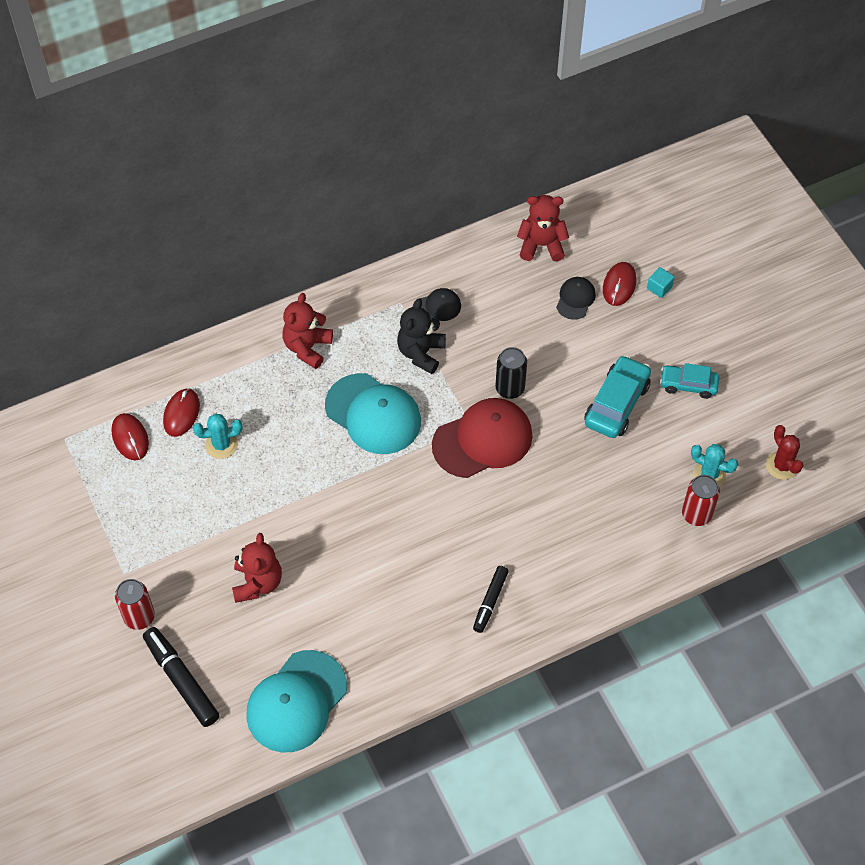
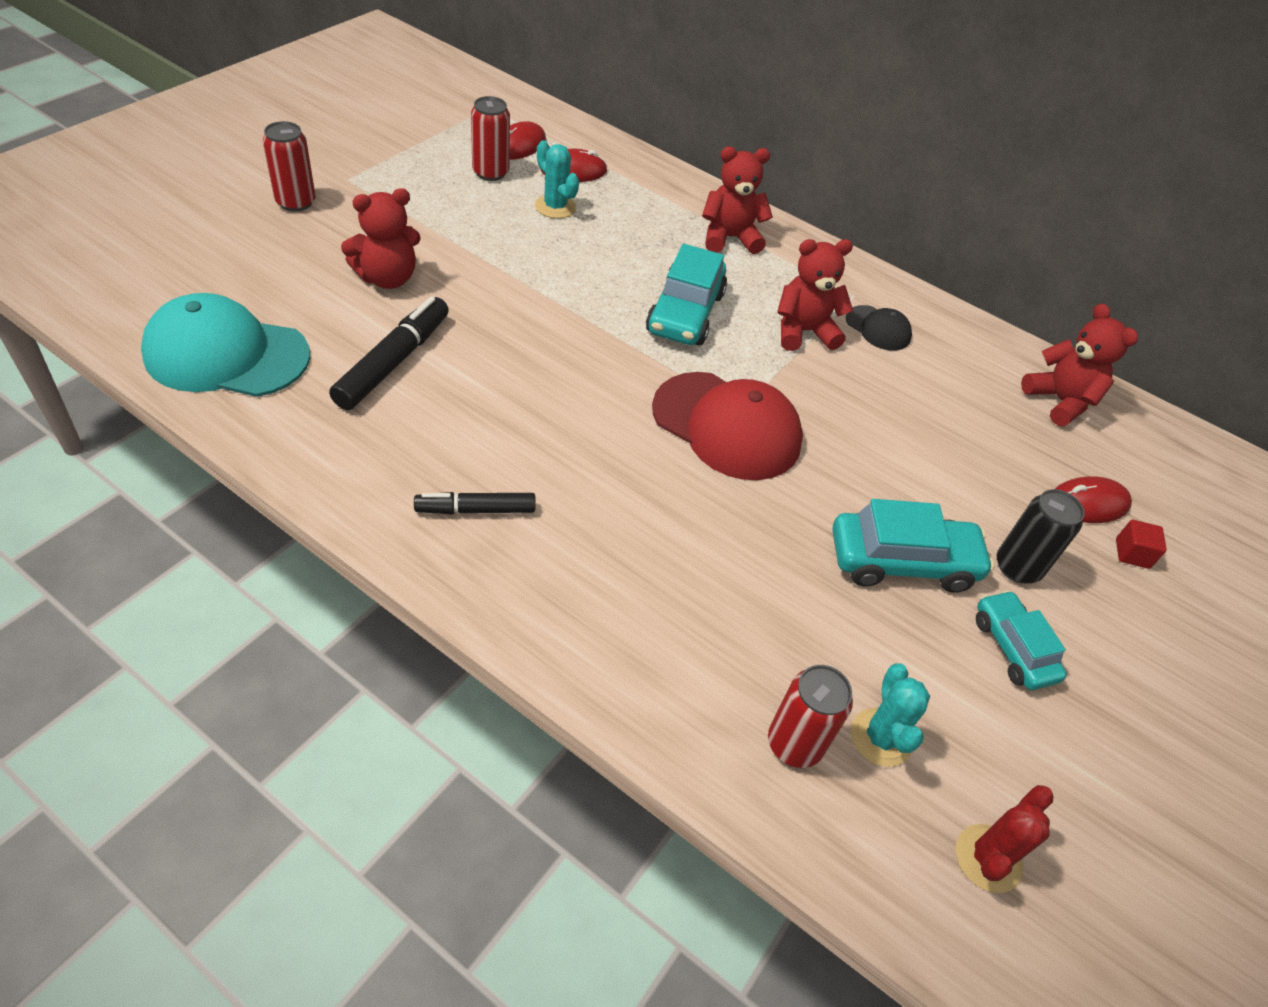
camera: 55 degrees right, 10 degrees down
(158, 472) = (490, 172): none -> red can
(181, 680) = (222, 252): black marker -> black marker (393, 362)
(373, 414) = (685, 313): turquoise cap -> turquoise car
(421, 353) = (803, 332): black teddy bear -> red teddy bear
(510, 388) = (825, 431): black can -> black can (1017, 567)
(575, 299) = (1019, 460): black cap -> none
(659, 288) = (1132, 553): turquoise cube -> red cube

